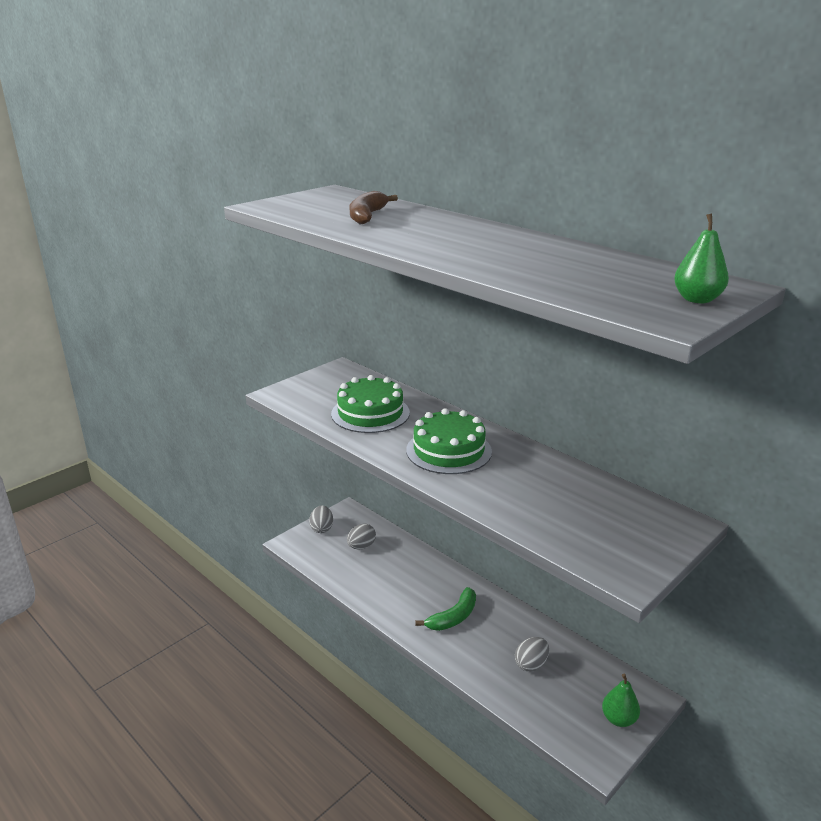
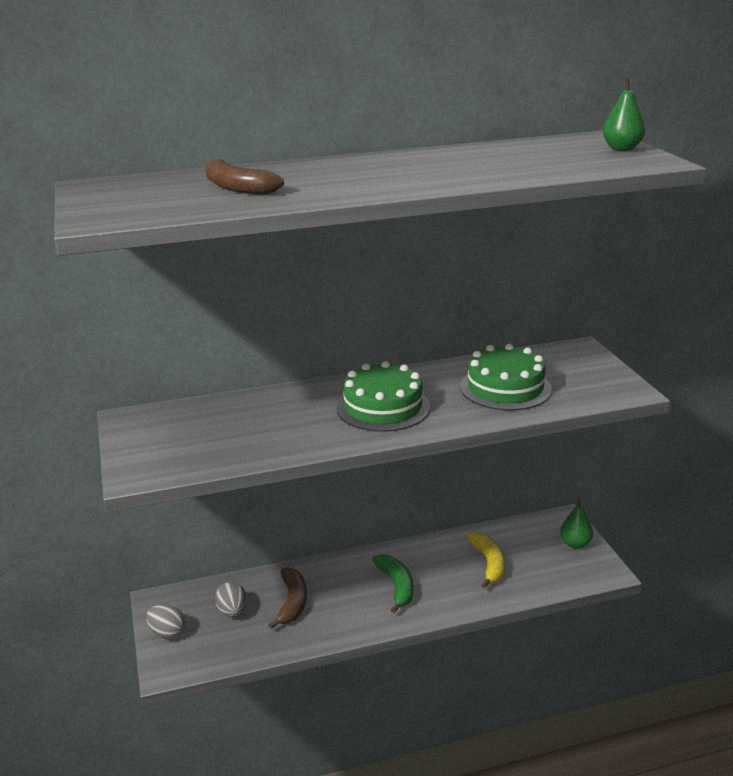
camera: 60 degrees left, 0 degrees up
(370, 413) = (260, 428): green cake -> green cake (505, 388)
(391, 570) = (292, 602): none -> brown banana
(531, 664) = (489, 564): grey egg -> yellow banana

